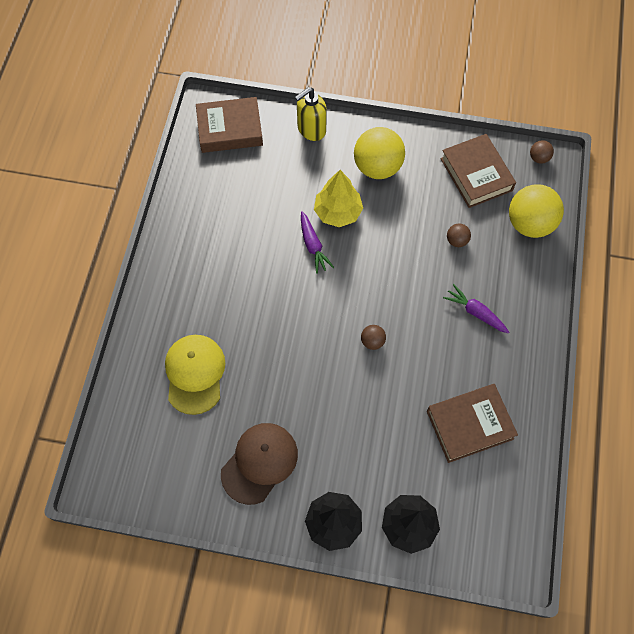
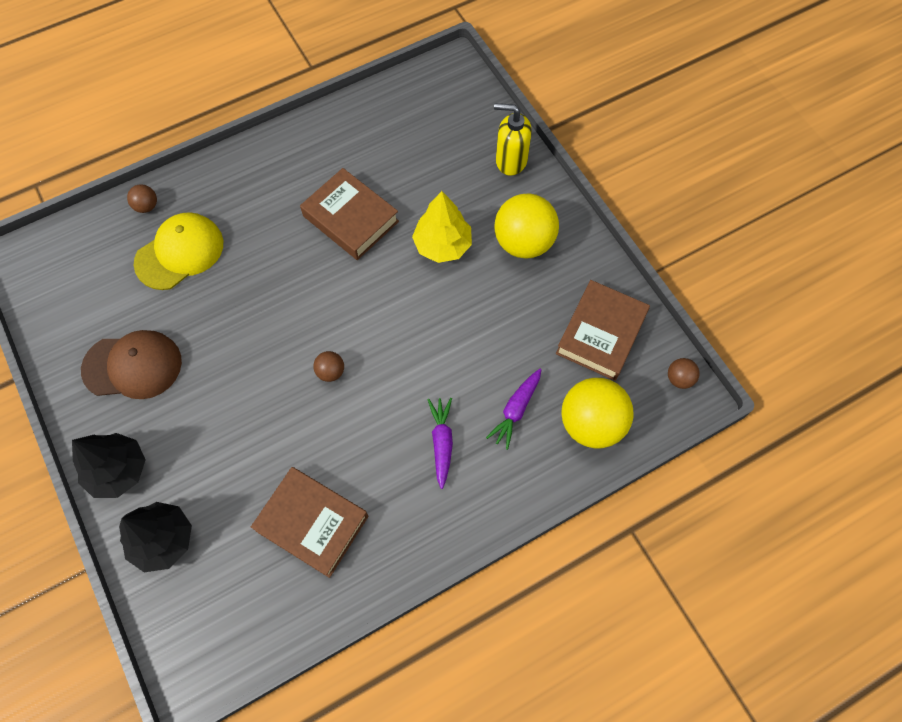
camera: 50 degrees right, 0 degrees up
(230, 129) = (448, 100): brown book -> brown book (350, 219)
(313, 246) = (388, 250): purple carrot -> purple carrot (515, 410)
(456, 241) = (507, 369): brown ball -> brown ball (147, 206)

